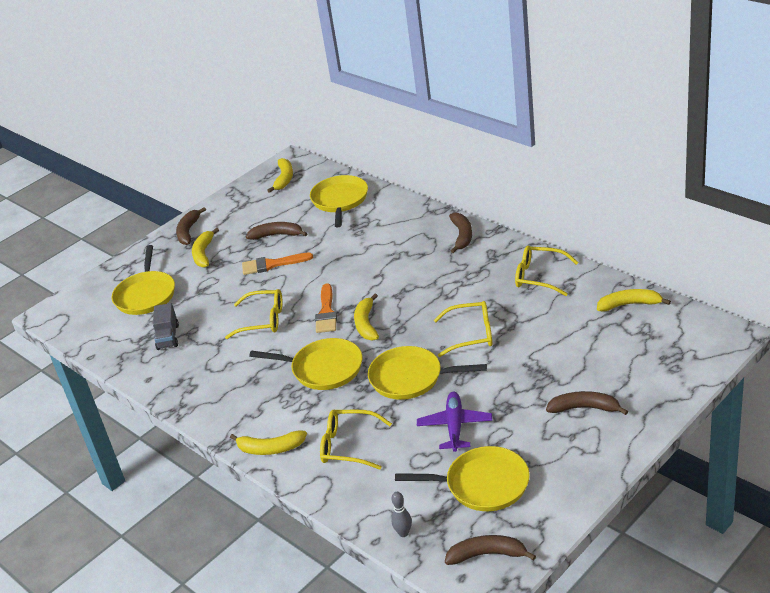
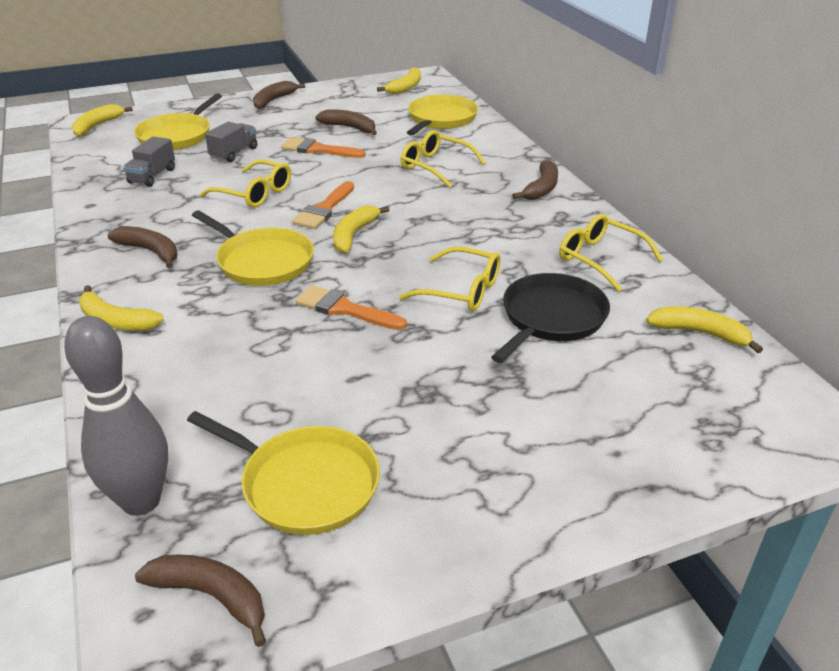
camera: 20 degrees right, 0 degrees up
(203, 253) = (266, 121): yellow banana -> yellow banana (97, 126)
(210, 293) = (234, 153): none -> grey truck
(348, 446) = (198, 355): yellow glasses -> yellow glasses (435, 166)
(403, 533) = (141, 501): grey bowling pin -> grey bowling pin, size x2.34
(410, 378) = (344, 309): yellow pan -> orange brush
(454, 426) = (342, 388): purple plane -> none
(539, 330) = (551, 318): none -> black pan
(584, 408) = (534, 442): brown banana -> brown banana (150, 251)

